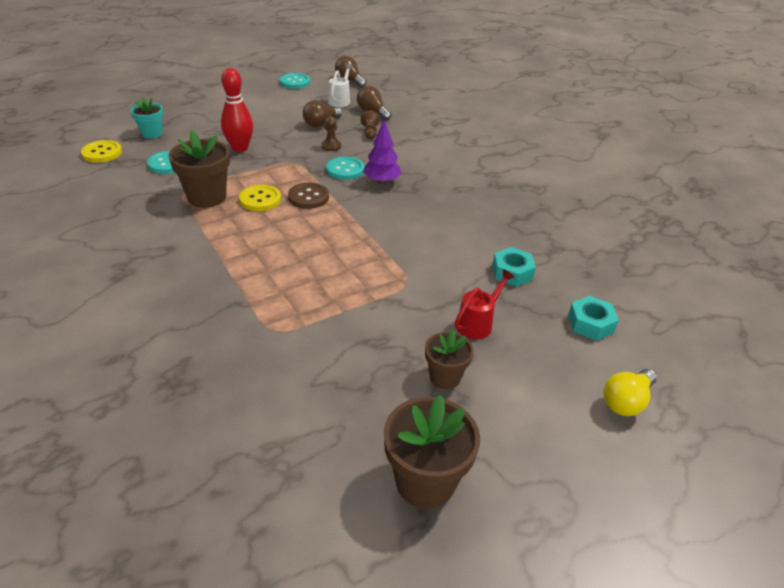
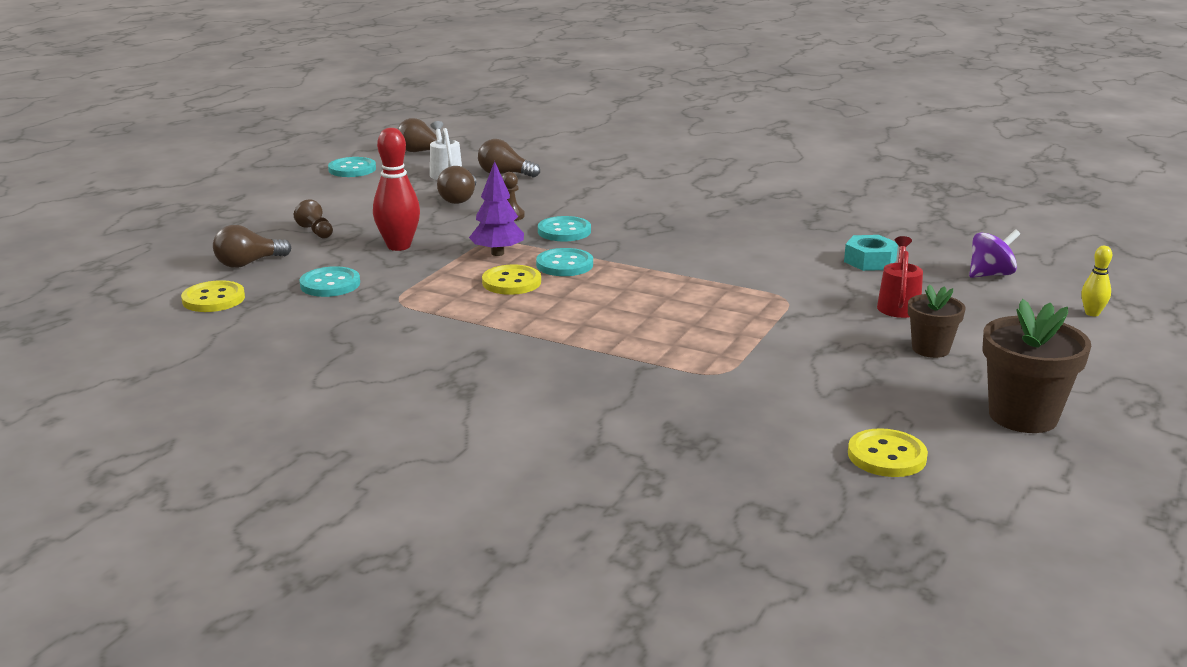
camera: 30 degrees left, 15 degrees down
(152, 133) = (248, 263): turquoise flower pot -> brown light bulb
(207, 197) = (441, 298): brown flower pot -> none
(275, 466) = (886, 456): none -> yellow button
(308, 197) = (564, 265): brown button -> turquoise button
(370, 132) = (534, 193): brown pawn -> brown pawn (316, 232)
(381, 181) = (623, 230): purple tree -> purple tree (497, 253)
(590, 324) = (990, 274): turquoise nut -> purple spinning top
(626, 401) = (1092, 313): yellow light bulb -> yellow bowling pin

